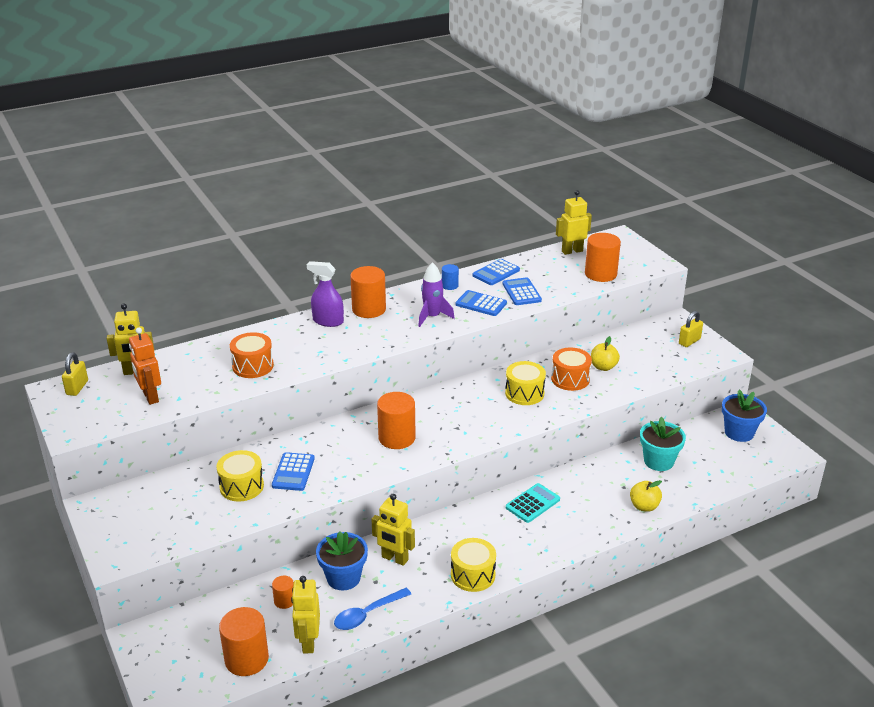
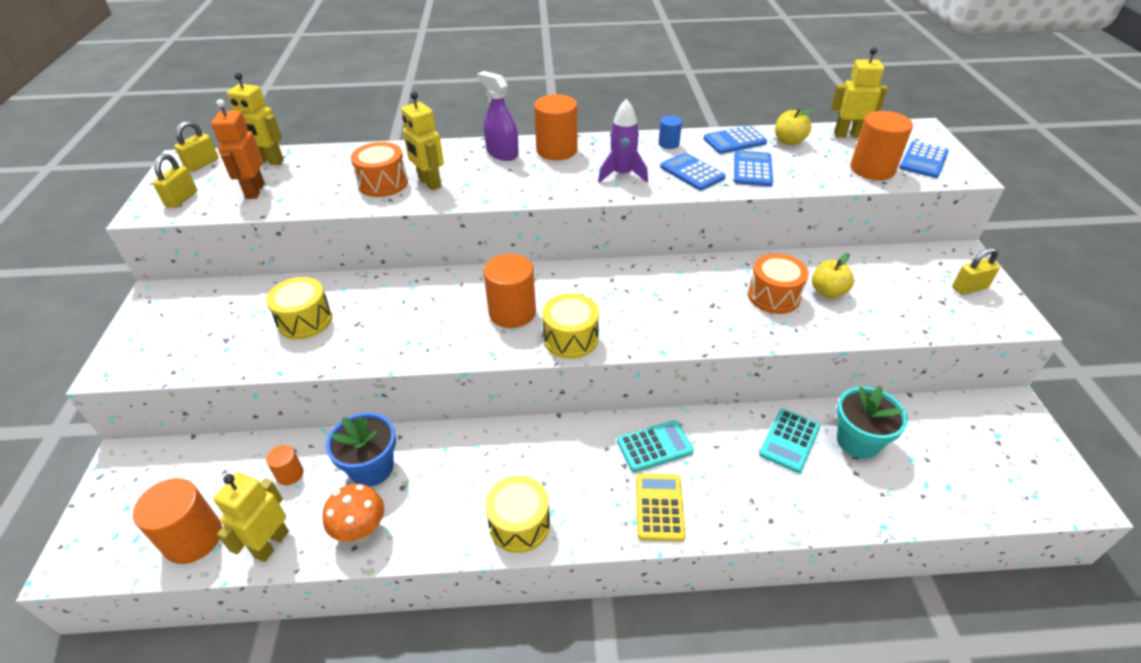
camera: 25 degrees right, 10 degrees up
(92, 418) = (181, 199): none -> yellow padlock
(293, 472) = (370, 320): blue calculator -> blue calculator (923, 160)
(367, 614) = (361, 531): blue spoon -> orange mushroom
(394, 558) = (444, 464): yellow robot -> yellow robot (429, 183)
(524, 393) = (703, 299): yellow drum -> yellow drum (571, 338)
(556, 536) = (659, 507): none -> yellow calculator
(617, 473) = (789, 440): none -> turquoise calculator
(644, 506) = (805, 504): yellow apple -> yellow apple (789, 141)
(739, 432) = (999, 435): blue flower pot -> none

